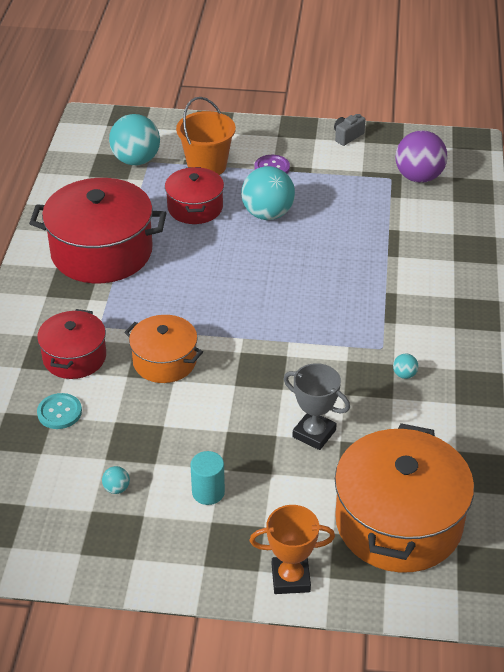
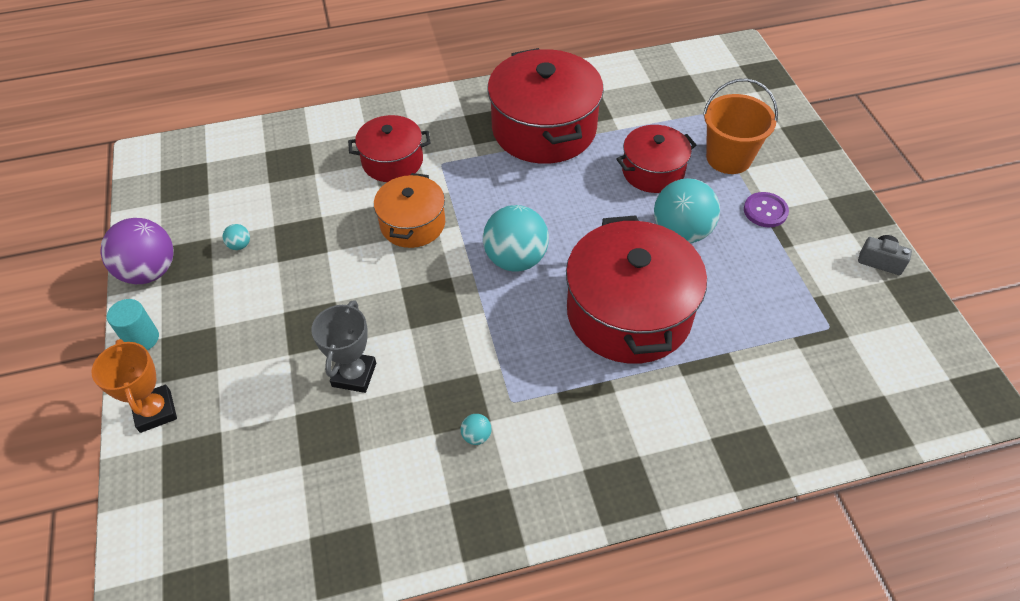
camera: 70 degrees right, 10 degrees up
(59, 412) = (320, 176): turquoise button -> none
(136, 160) = (698, 104): turquoise ball -> turquoise ball (515, 259)
(208, 492) = (251, 312): turquoise cylinder -> turquoise cylinder (142, 339)
(330, 264) = (629, 313): none -> red pot
(398, 522) = (247, 489): orange pot -> none
(418, 177) = (854, 356): purple ball -> purple ball (149, 271)

